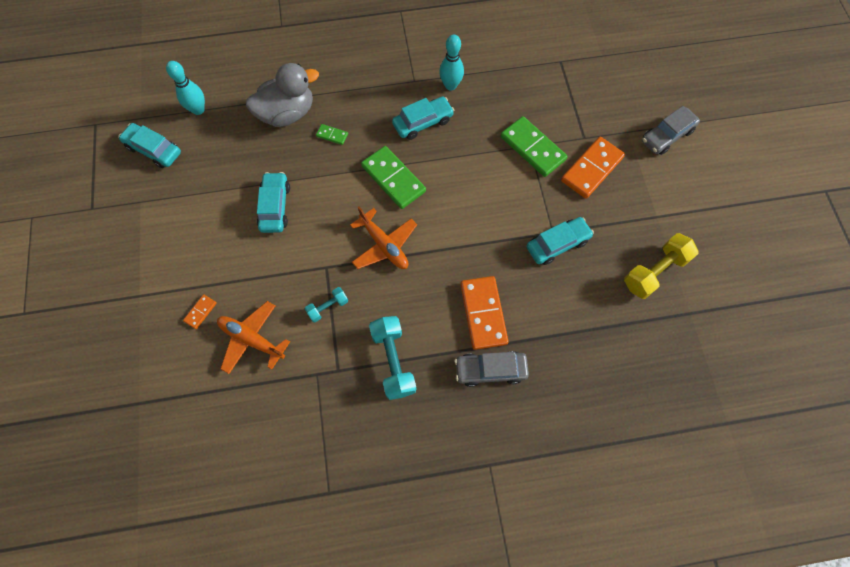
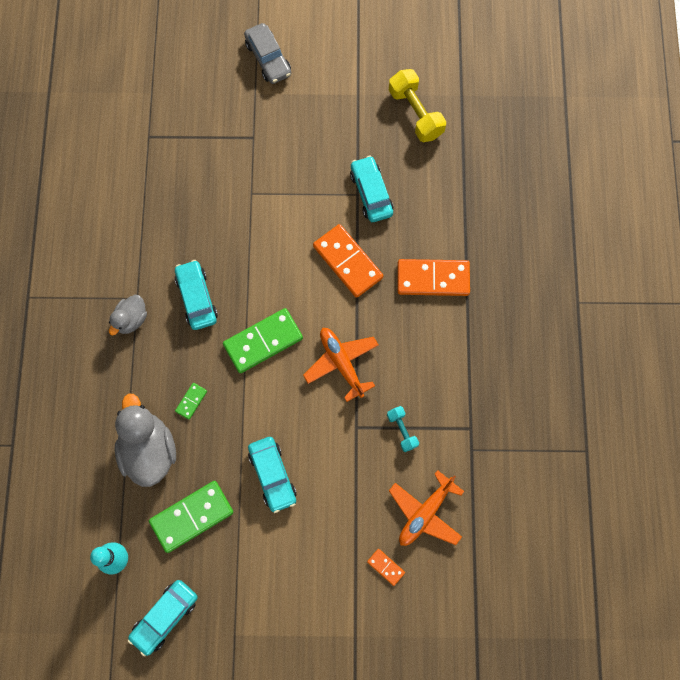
camera: 80 degrees left, 5 degrees up
(275, 207) = (272, 475): turquoise car -> turquoise car turned 120 degrees counterclockwise
(384, 245) = (341, 363): orange plane -> orange plane turned 90 degrees counterclockwise
(393, 361) = (468, 373): turquoise dumbbell -> none
(395, 80) = (131, 319): none -> grey duck
(450, 85) = (153, 259): turquoise bowling pin -> none
(490, 370) = (490, 283): grey car -> none
(532, 148) = (255, 191): green domino -> green domino (192, 517)
(592, 169) = (292, 140): orange domino -> orange domino (348, 262)

